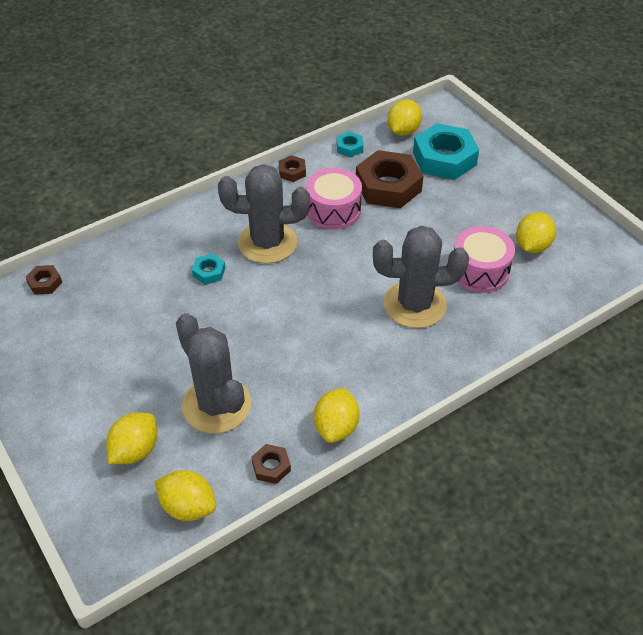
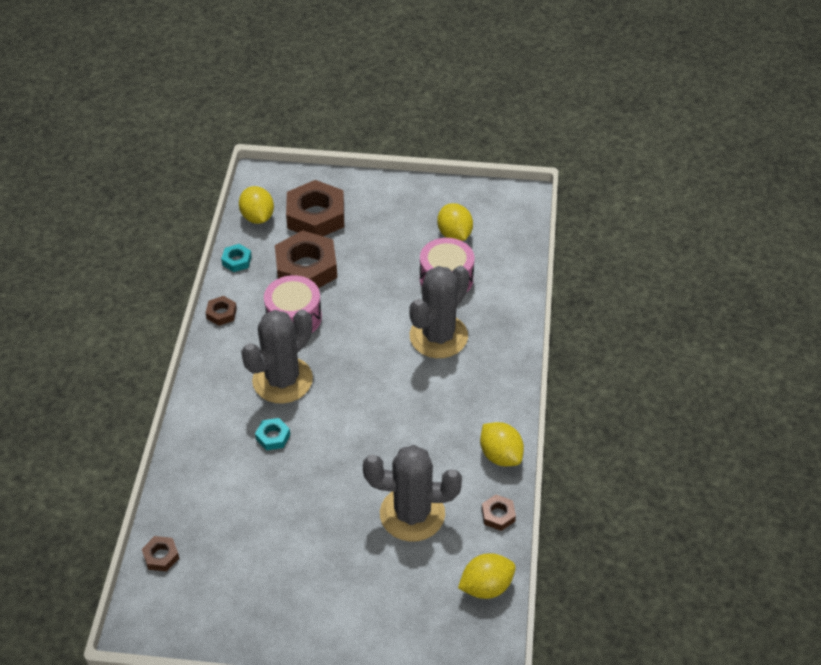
camera: 50 degrees left, 0 degrees up
(135, 450) = (404, 591): yellow lemon -> none
(444, 158) = (316, 216): turquoise nut -> brown nut

